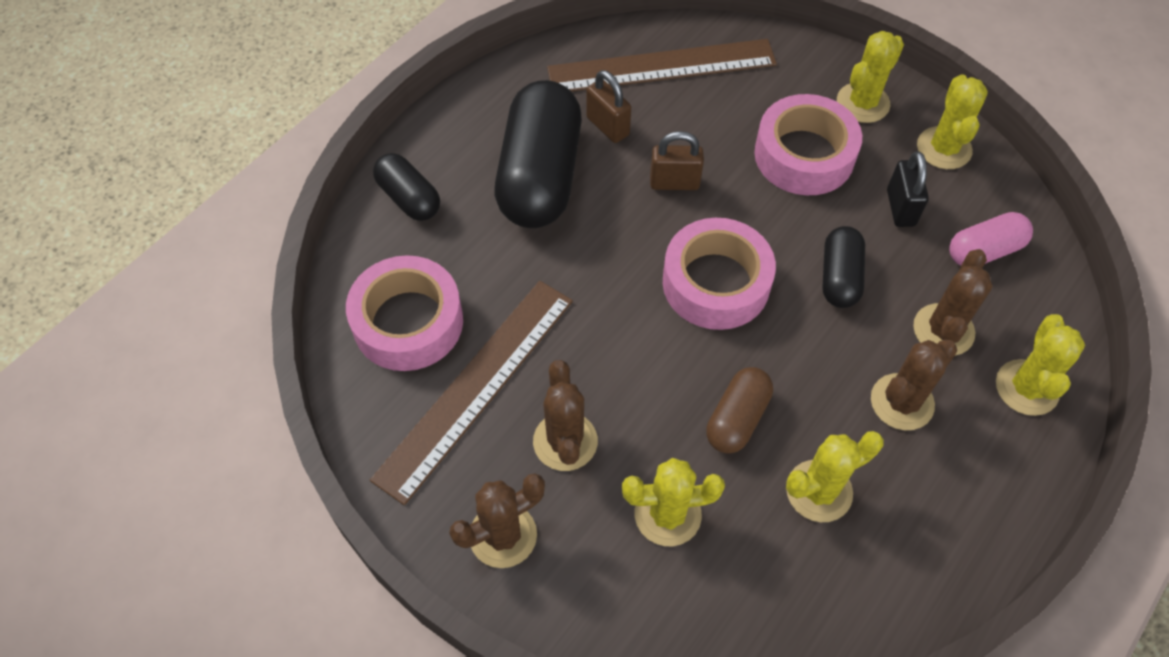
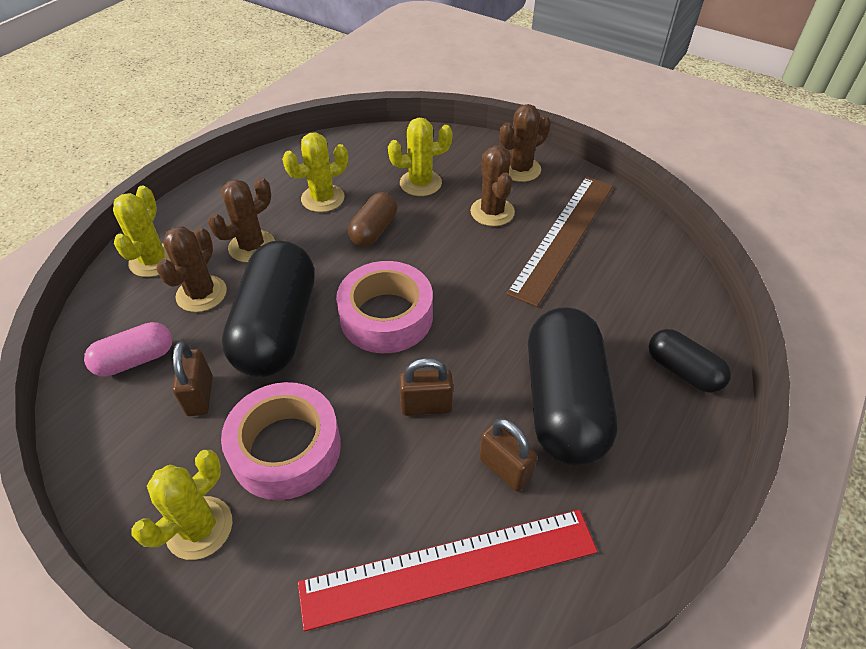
camera: 175 degrees right, 10 degrees down
(408, 322) = (632, 272): pink tape -> none
(662, 66) = (449, 567): brown ruler -> red ruler
(839, 277) = (277, 328): black capsule -> black capsule, size x1.94
(900, 208) = (200, 396): black padlock -> brown padlock
(944, 148) = (125, 469): yellow cactus -> none

